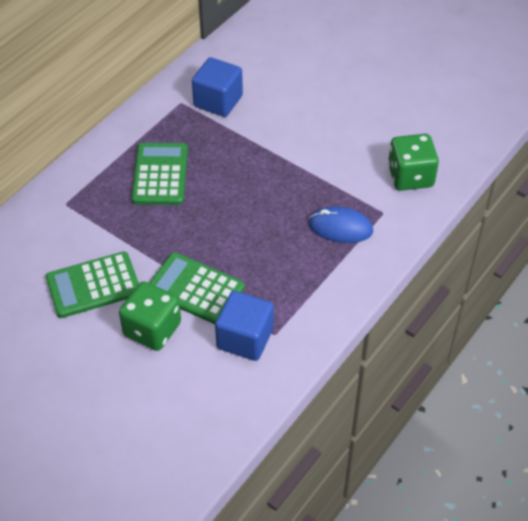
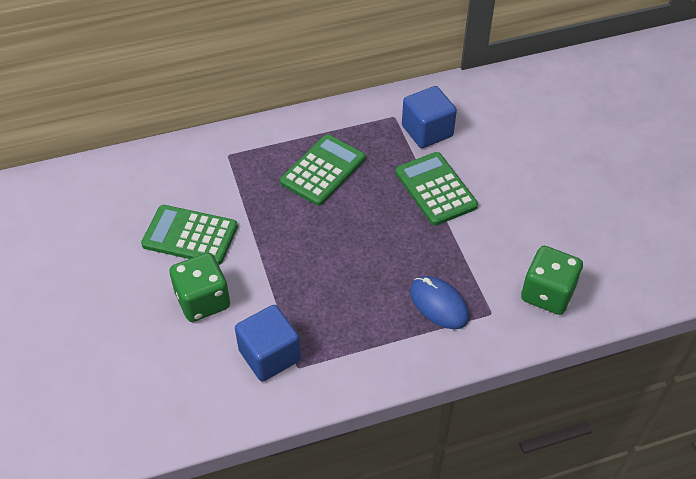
camera: 35 degrees right, 0 degrees up
(195, 289) = (266, 287): green calculator -> green calculator (435, 189)

